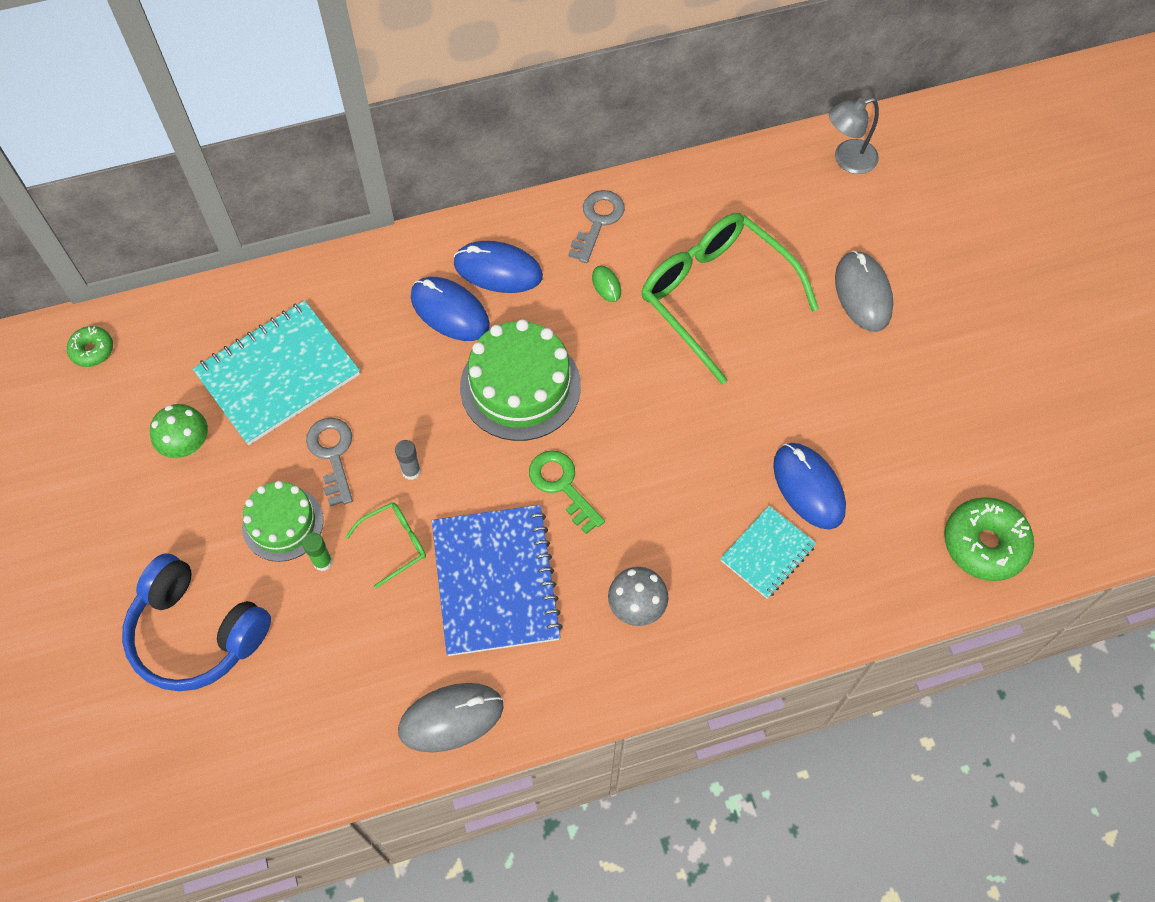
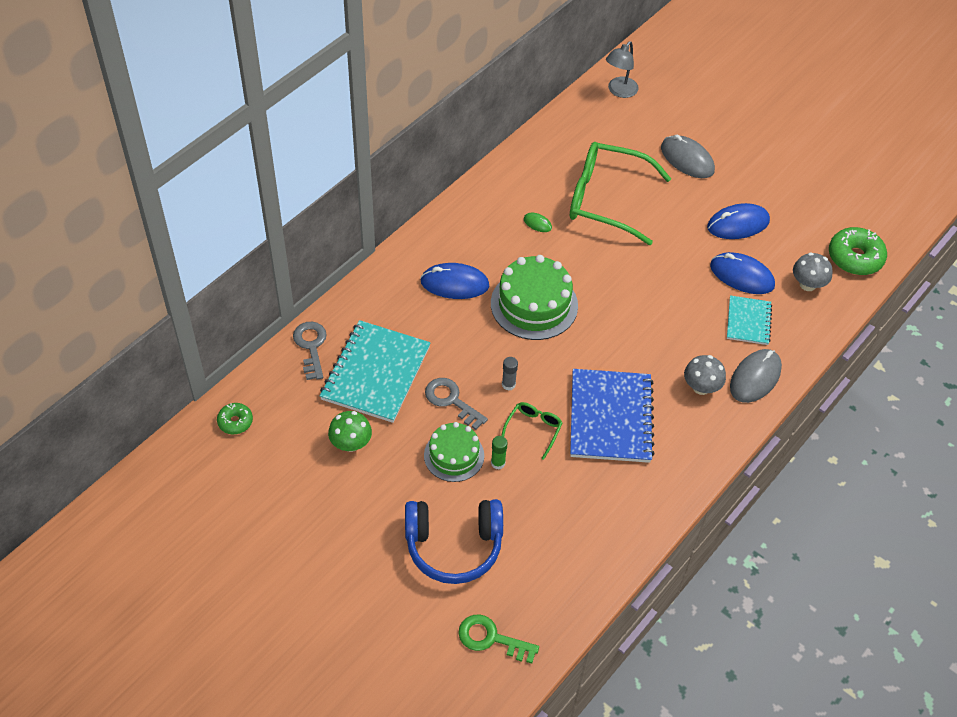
camera: 35 degrees left, 10 degrees down
(451, 718) = (648, 504): grey mouse -> grey mouse (755, 378)
(495, 581) = (610, 417): blue notebook -> blue notebook turned 45 degrees clockwise
(498, 270) = (464, 246): blue mouse -> blue mouse (738, 224)
(562, 486) = (605, 346): green key -> green key (491, 638)
(597, 221) = (502, 191): grey key -> grey key (311, 346)
(888, 546) = (807, 284): none -> grey mushroom

